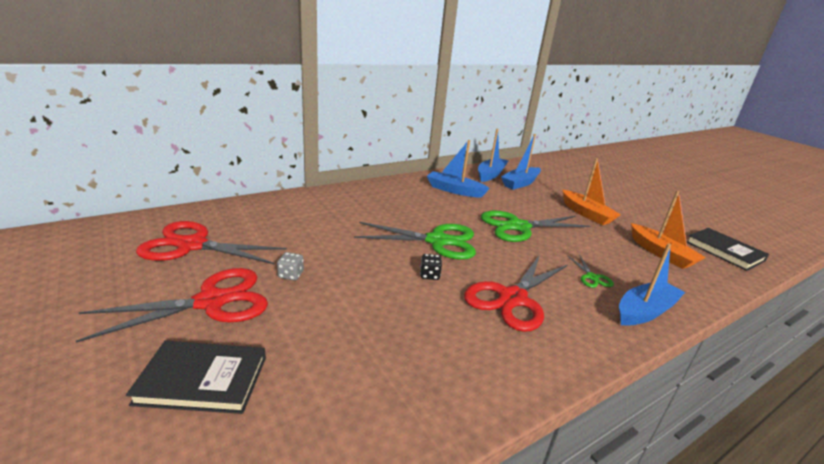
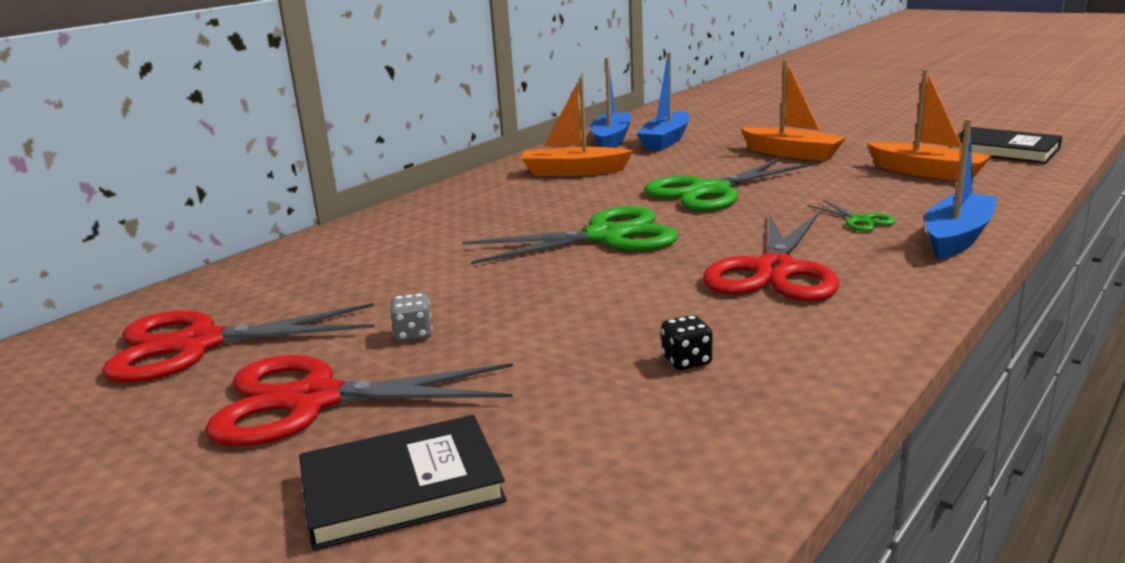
camera: 15 degrees left, 5 degrees down
(211, 302) = (313, 400): red scissors -> red scissors turned 135 degrees counterclockwise
(429, 275) = (632, 277): black dice -> black dice (686, 361)
(454, 190) = (573, 172): blue boat -> orange boat

